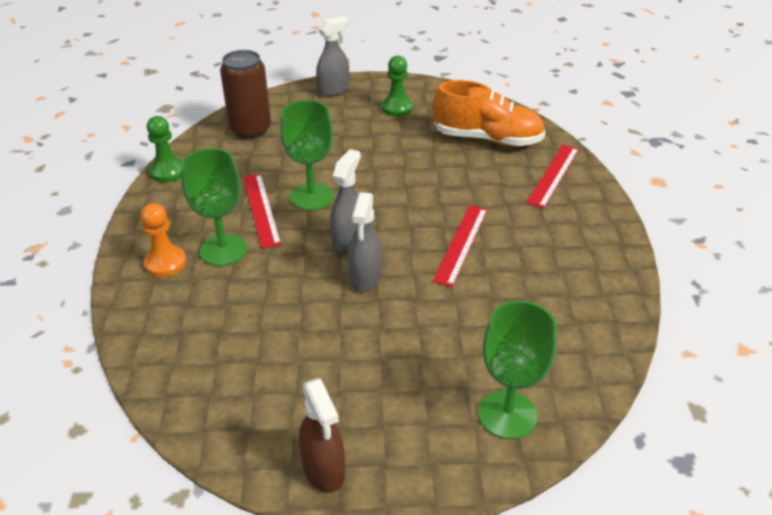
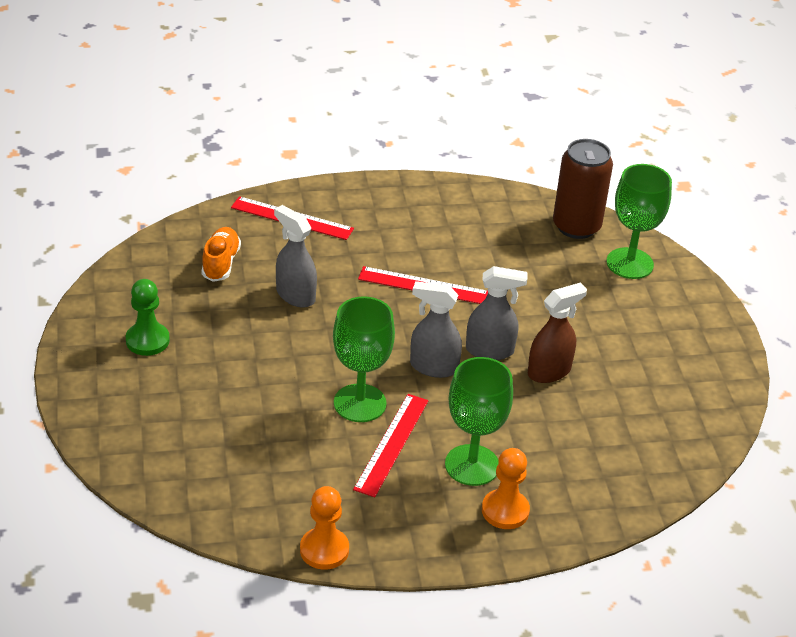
camera: 100 degrees left, 0 degrees up
(168, 172) = (324, 550): green pawn -> orange pawn
(250, 129) = (210, 481): brown can -> brown can (576, 226)
(261, 209) = (392, 444): red ruler -> red ruler turned 45 degrees counterclockwise
(323, 470) = (718, 360): brown spray bottle -> brown spray bottle (549, 371)
(334, 90) = (96, 406): grey spray bottle -> grey spray bottle (295, 295)
(487, 139) = (221, 263): orange shoe -> orange shoe, size x0.56

